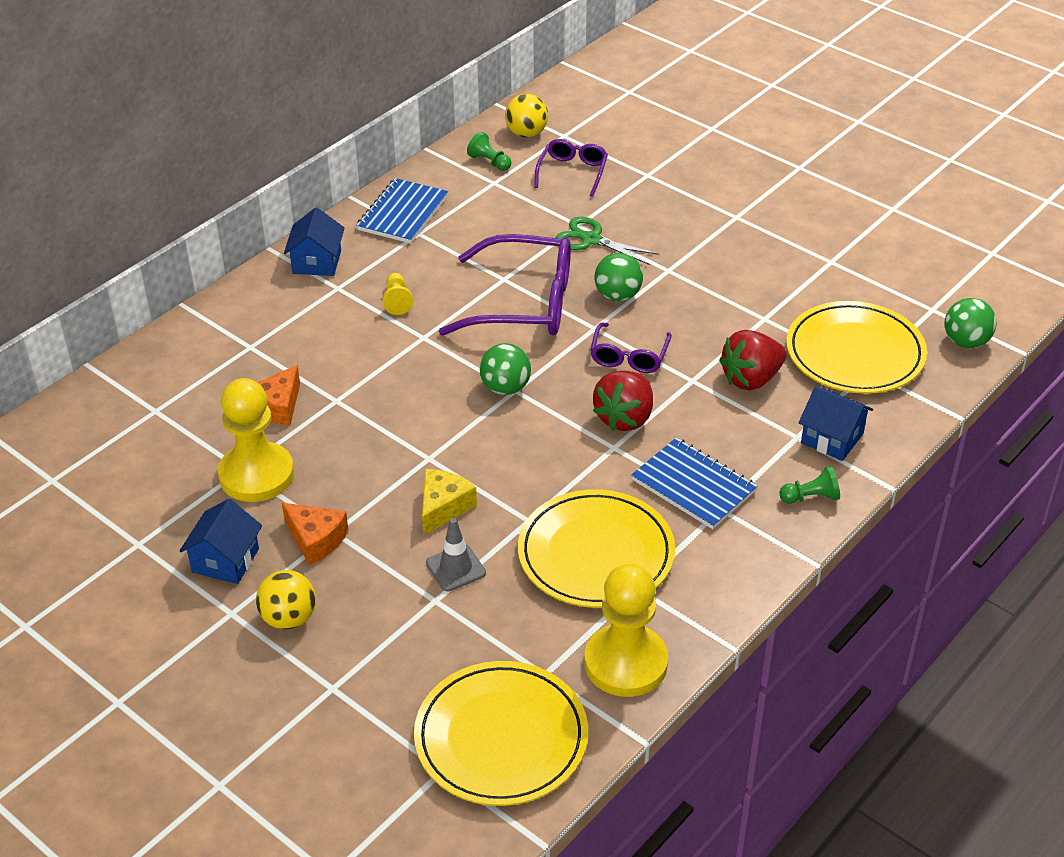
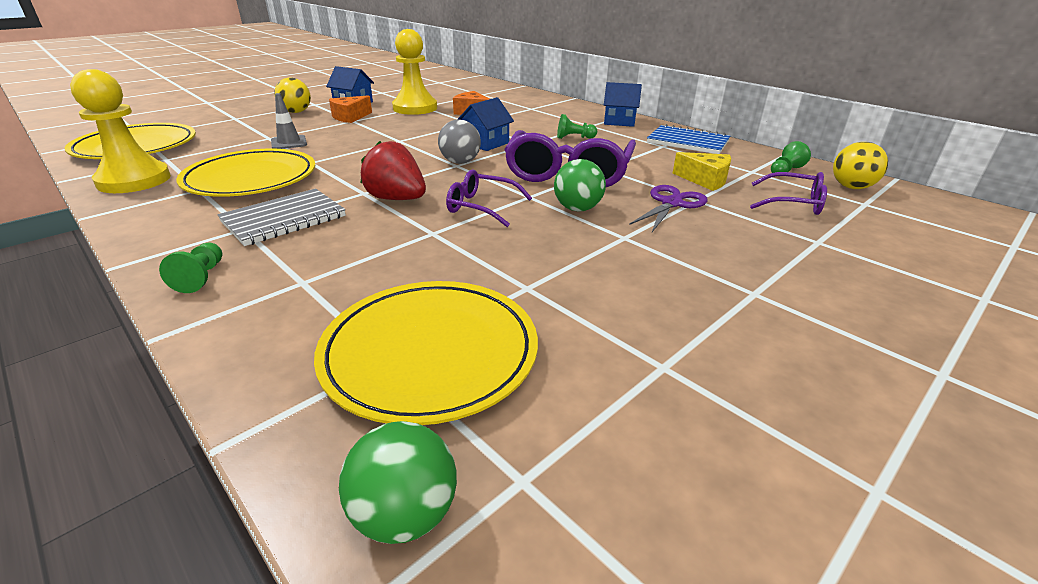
camera: 95 degrees right, 10 degrees down
(397, 301) = (574, 138): yellow pawn -> green pawn
(443, 507) = (347, 142): yellow cheese -> yellow cheese (705, 180)
(505, 388) = (460, 162): green ball -> grey ball
(591, 240) = (671, 203): green scissors -> purple scissors
(693, 486) = (284, 219): blue notebook -> grey notebook
(751, 379) = (416, 265): red strawberry -> none
(832, 438) = (278, 305): blue house -> blue house (485, 143)

